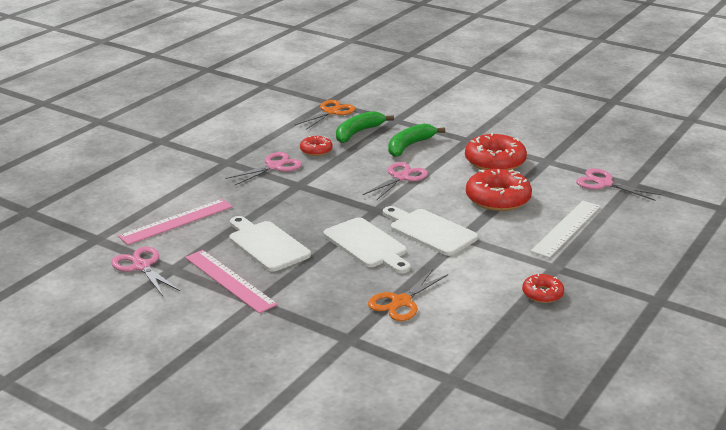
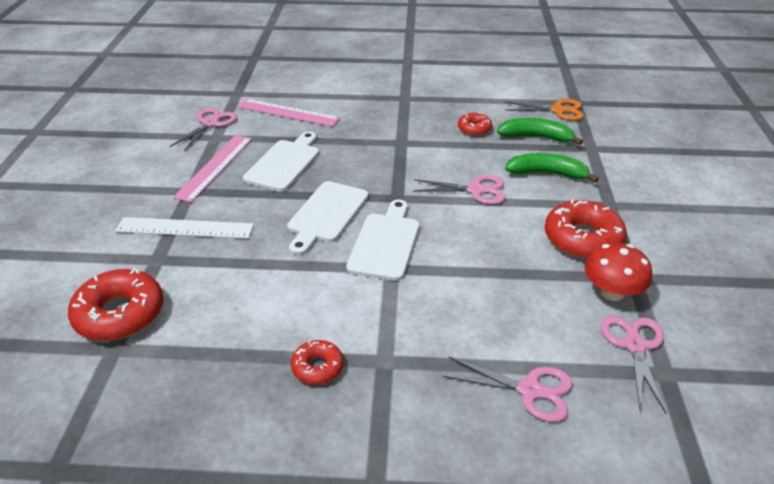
camera: 60 degrees right, 10 degrees up
(274, 167) = (420, 120): pink scissors -> pink scissors (529, 390)
(401, 302) = (237, 269): orange scissors -> none
(498, 199) = (499, 267): red donut -> red donut (120, 314)
(554, 172) = (612, 292): none -> red mushroom
(566, 228) = (484, 344): white ruler -> white ruler (185, 228)

